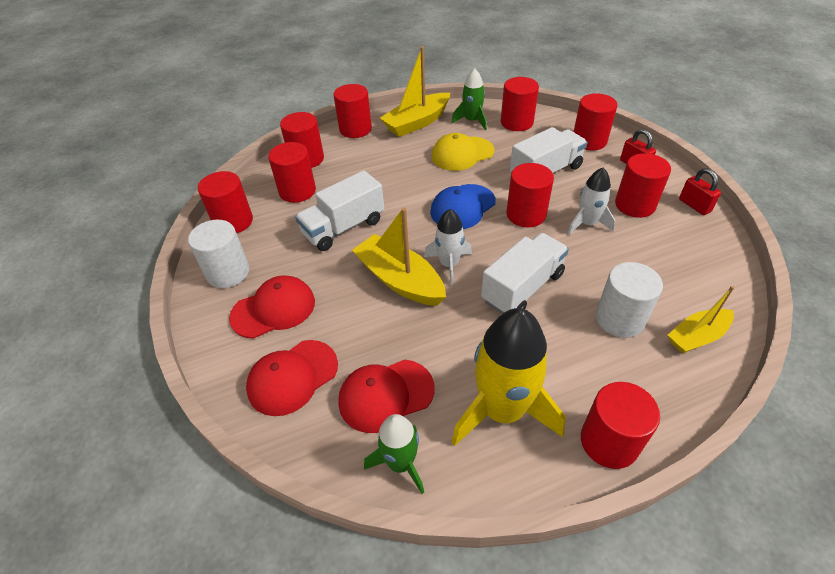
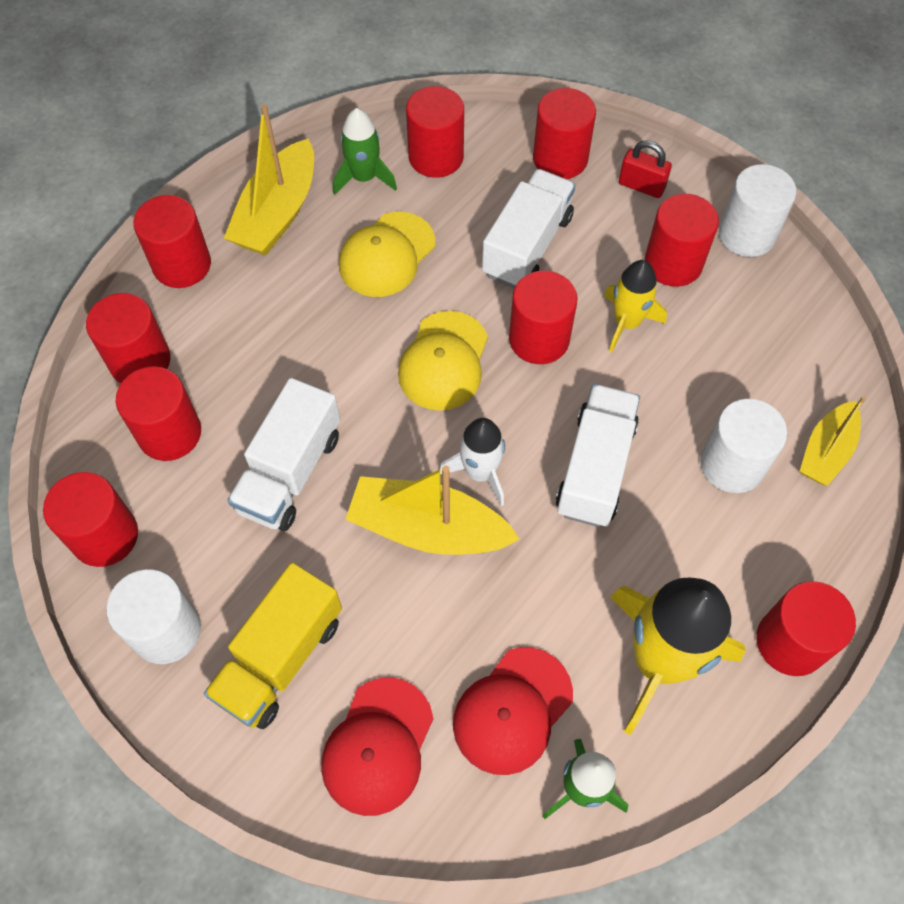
camera: 30 degrees left, 15 degrees up
(273, 309) = (280, 658): red cap -> yellow truck
(462, 207) = (444, 361): blue cap -> yellow cap
(587, 224) = (626, 323): white rocket -> yellow rocket
(694, 205) = (746, 234): red padlock -> white cylinder

